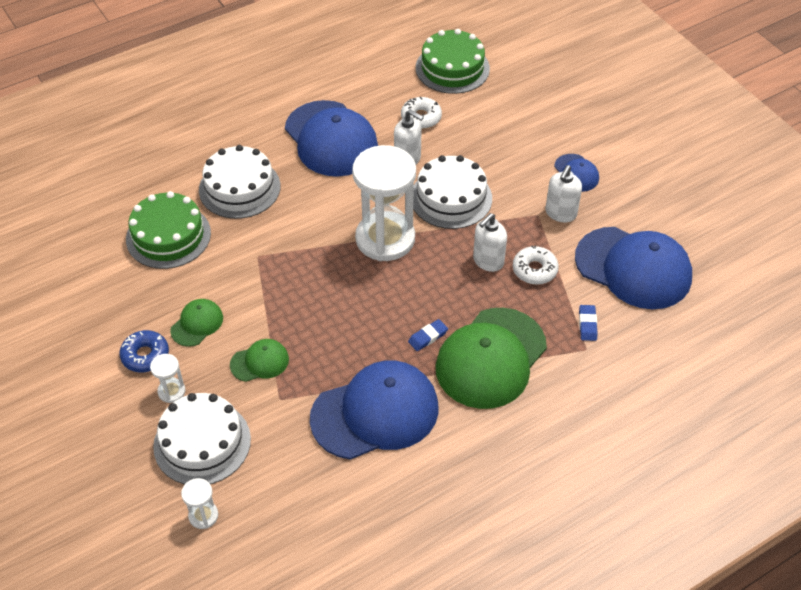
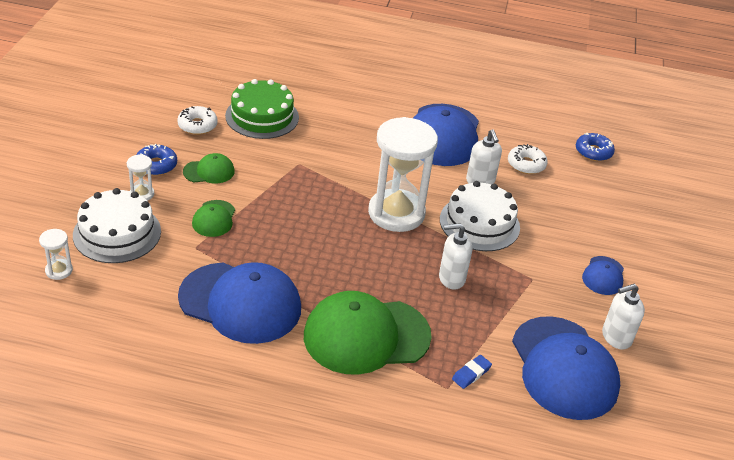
camera: 40 degrees right, 10 degrees down
(239, 188) = (342, 122): white cake -> none
(260, 362) = (214, 219): green cap -> green cap turned 75 degrees clockwise
(428, 337) = (341, 289): blue eraser -> none
(452, 68) = (593, 152): green cake -> blue donut
(534, 270) = (479, 309): white donut -> white donut (197, 125)
(560, 213) = (552, 291): white soap dispenser -> white soap dispenser (616, 337)

